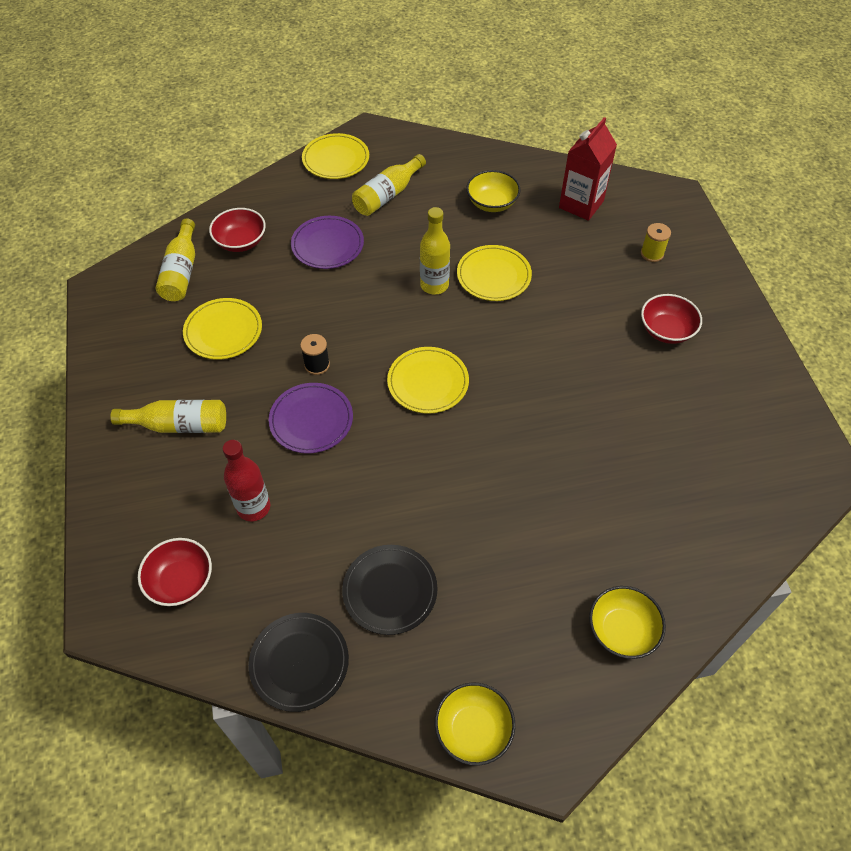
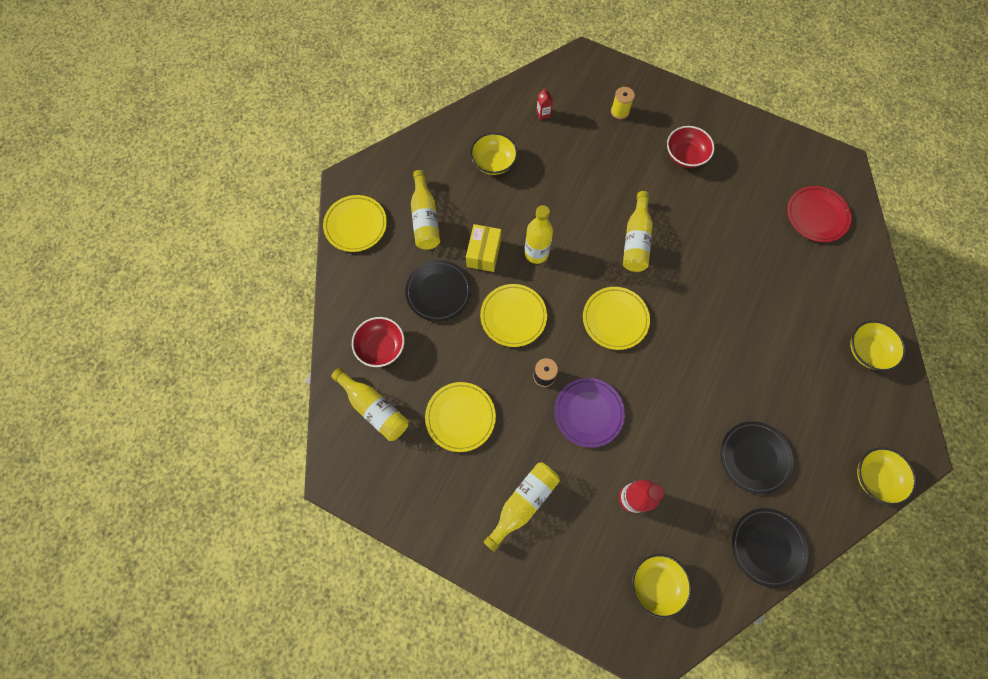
camera: 50 degrees left, 15 degrees up
(181, 581) = (656, 583): red bowl -> yellow bowl
(327, 245) = (438, 292): purple plate -> black plate
(395, 251) = (484, 253): none -> yellow box
(493, 276) = (559, 212): yellow plate -> yellow plate (513, 316)
(528, 348) = (636, 240): none -> yellow bottle
(581, 204) = (543, 114): red carton -> red carton, size x0.40
(733, 483) = (817, 215): none -> red plate

